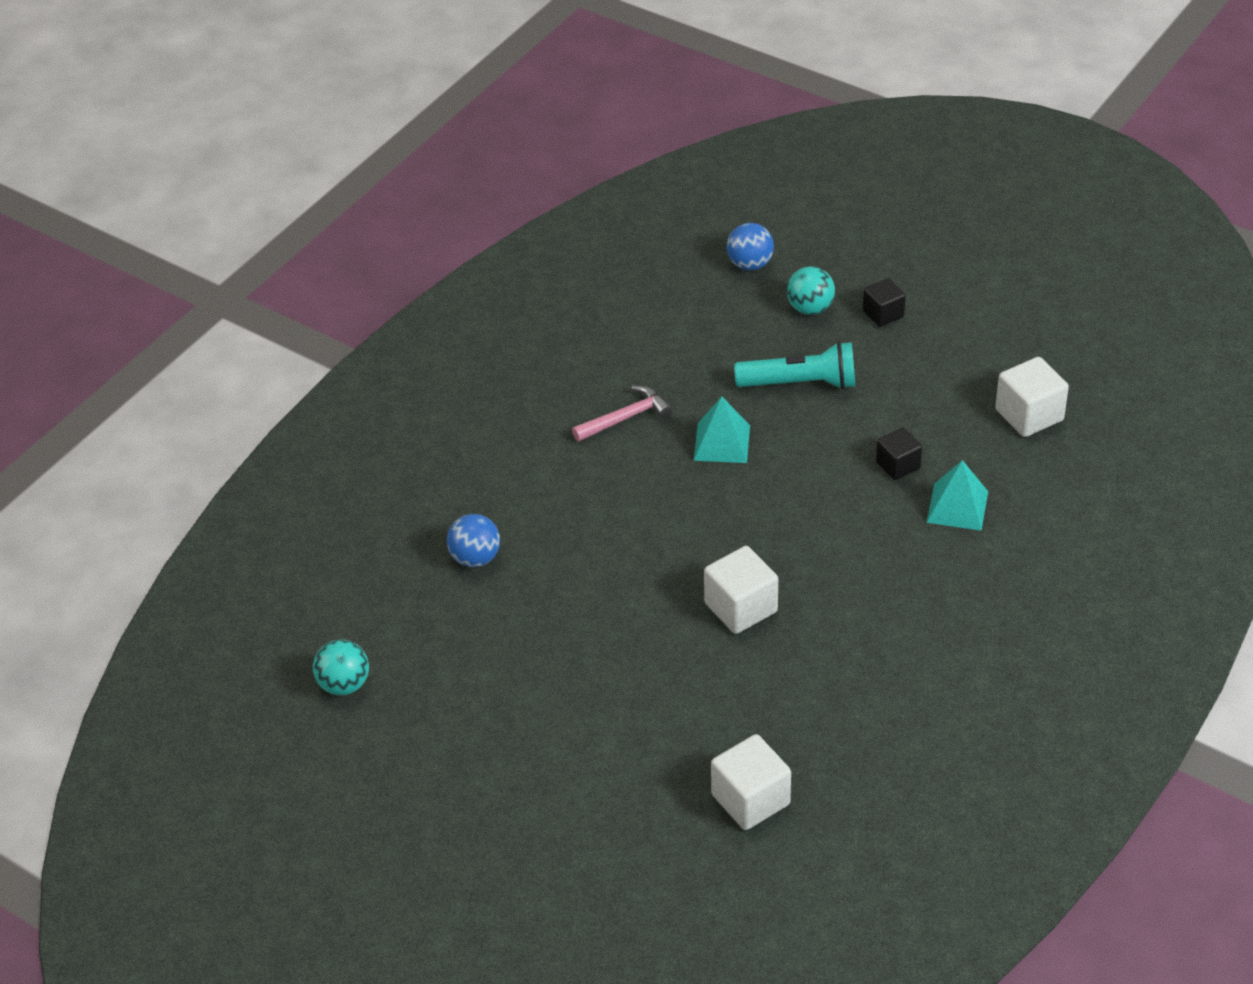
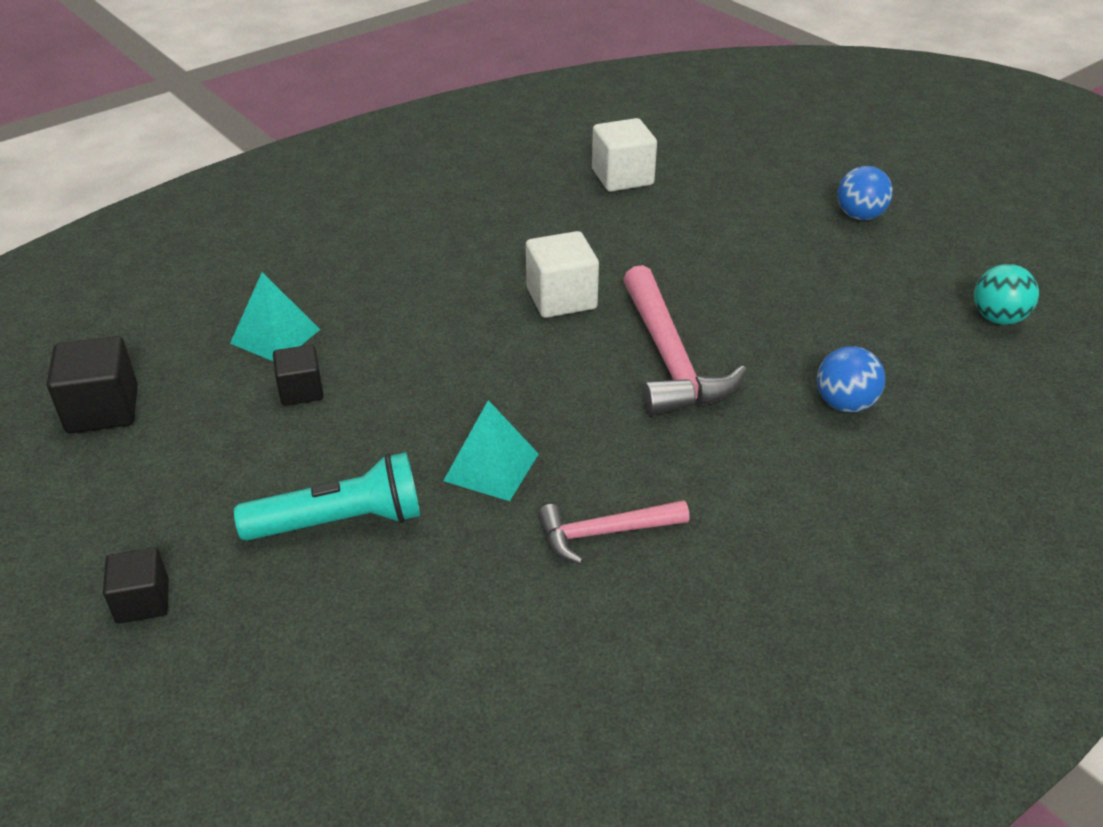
camera: 165 degrees left, 5 degrees down
(624, 567) = (669, 358): none -> pink hammer
(750, 264) = (271, 770): blue ball -> blue ball (860, 216)
(800, 383) = (340, 521): turquoise flashlight -> turquoise flashlight turned 150 degrees clockwise
(810, 308) = (239, 643): turquoise ball -> none
(1029, 415) = (103, 410): white cube -> black cube

